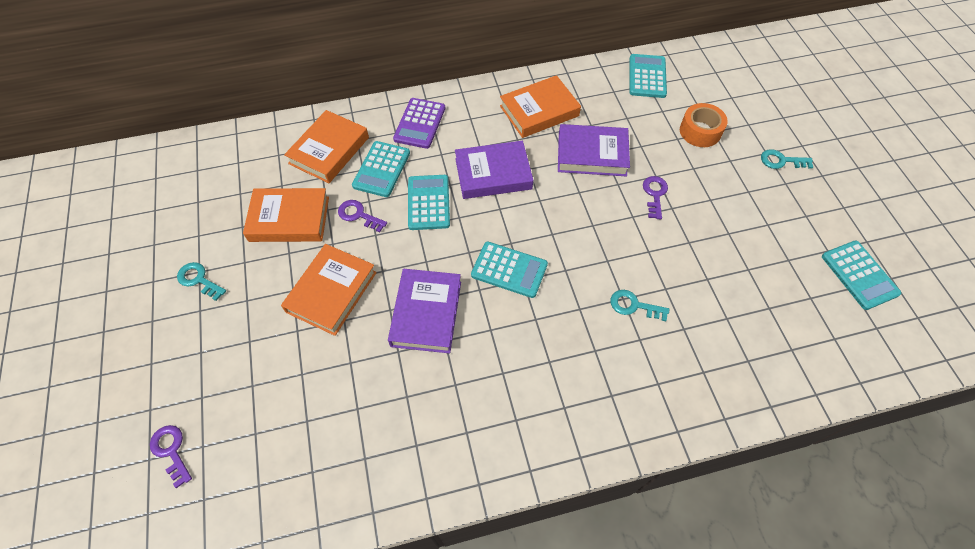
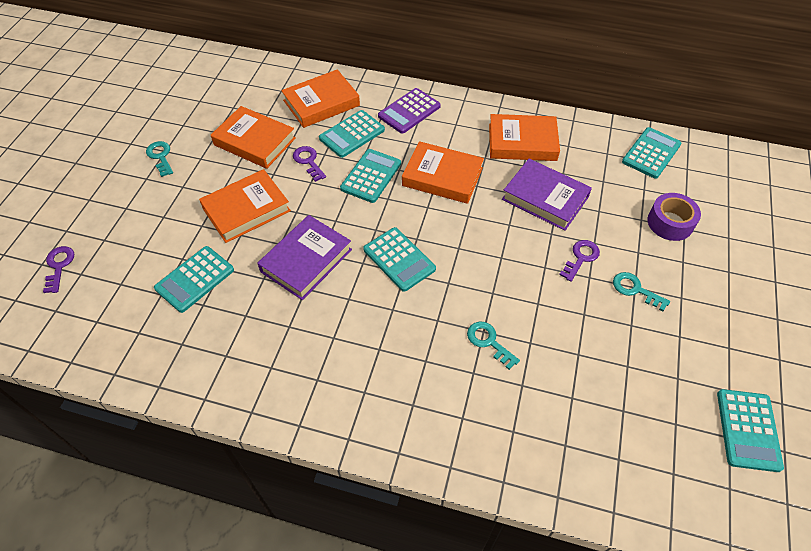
camera: 30 degrees right, 5 degrees down
(330, 387) = (195, 279): none -> turquoise calculator
(493, 174) = (442, 177): purple book -> orange book
(700, 131) = (670, 223): orange tape -> purple tape
(781, 161) = (740, 285): turquoise key -> turquoise key (635, 290)

